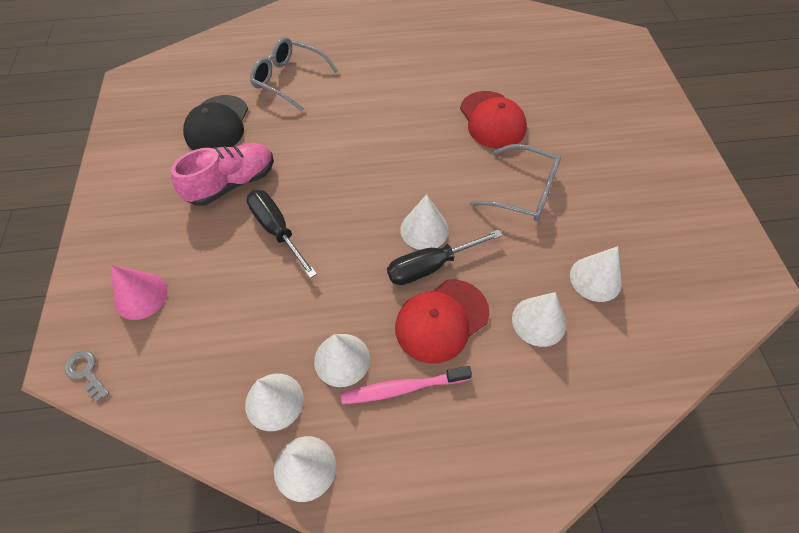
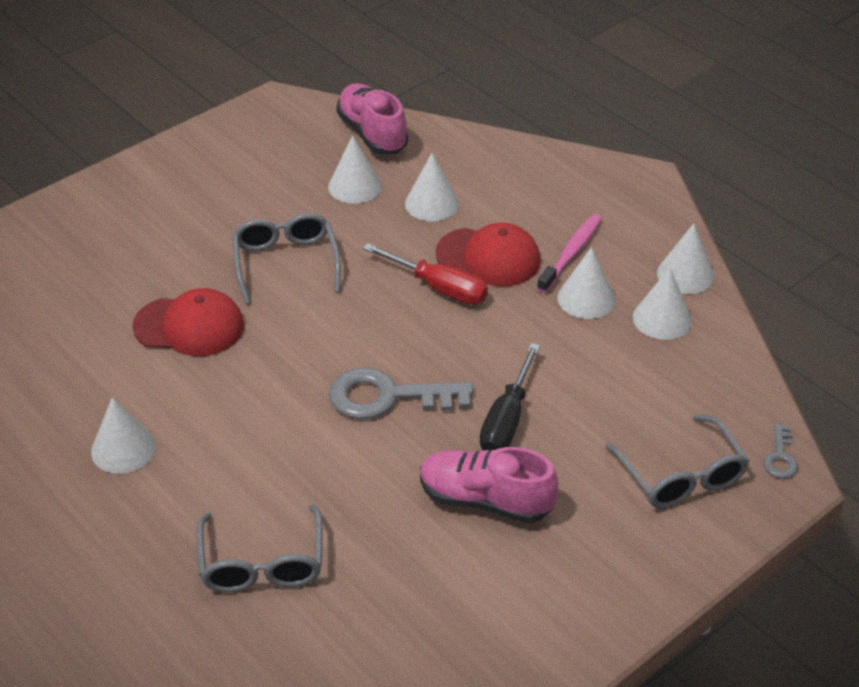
camera: 125 degrees left, 15 degrees down
(141, 296) = (681, 476): pink cone -> grey glasses
(217, 125) = (410, 584): black cap -> none
(352, 181) = (387, 397): none -> grey key
(402, 388) = (571, 253): pink toothbrush -> pink toothbrush turned 105 degrees counterclockwise
(424, 230) = (400, 311): white cone -> white cone (123, 449)
(431, 266) = (439, 287): black screwdriver -> red screwdriver
(492, 120) = (189, 326): red cap -> red cap turned 60 degrees clockwise
(673, 334) = (372, 133): none -> pink shoe

